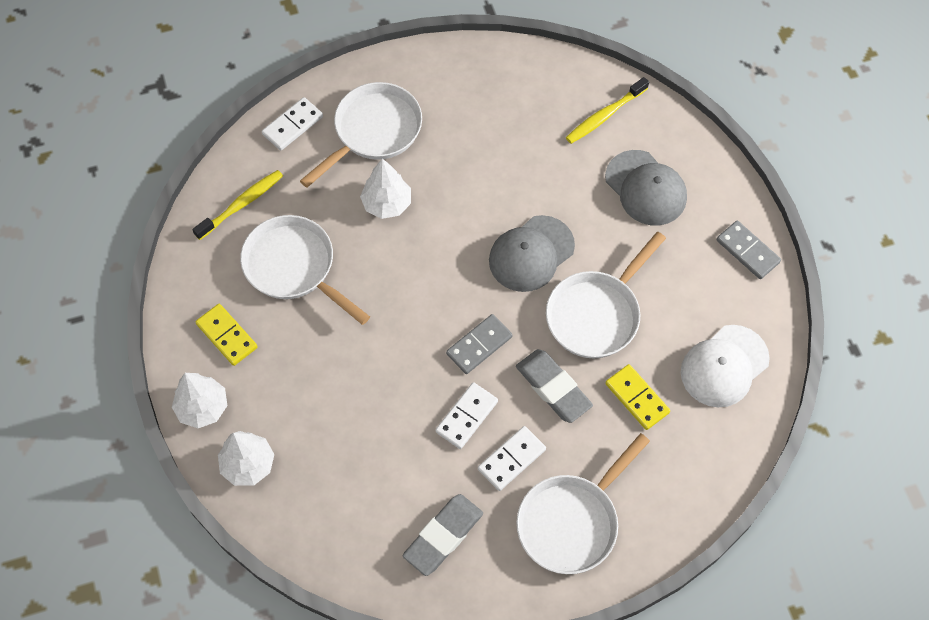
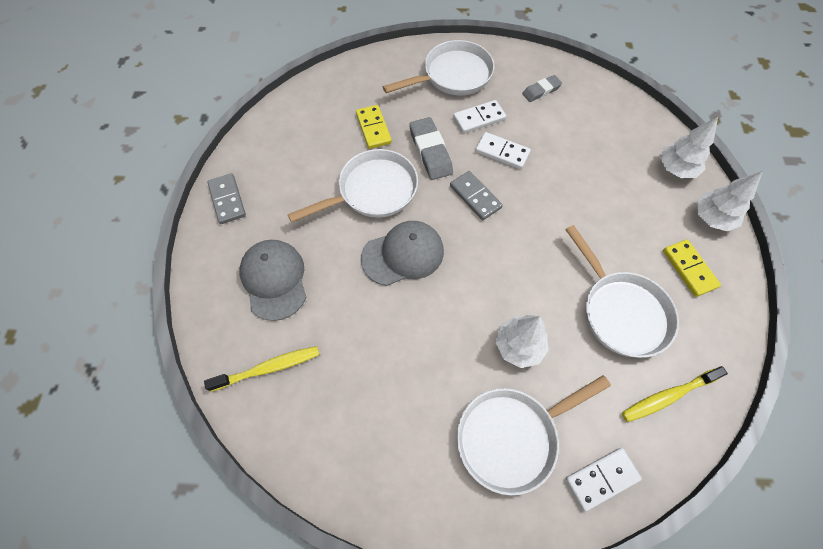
camera: 160 degrees left, 0 degrees up
(443, 536) = (541, 91): grey eraser -> grey eraser, size x0.62
(466, 416) = (502, 152): white domino -> white domino turned 60 degrees clockwise
(479, 345) = (475, 197): grey domino -> grey domino turned 75 degrees clockwise
(724, 366) = (300, 129): white cap -> none

